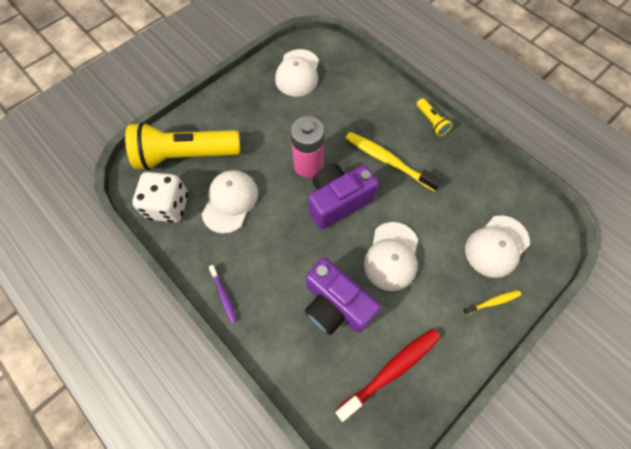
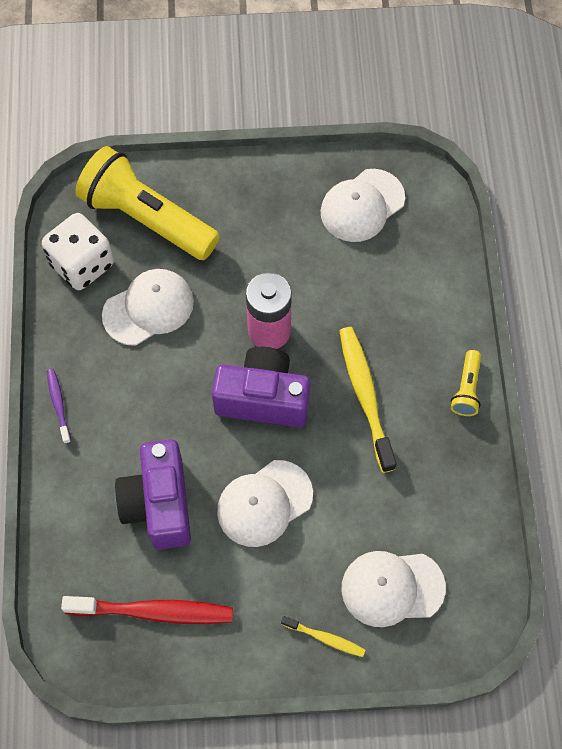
camera: 40 degrees right, 0 degrees up
(224, 296) = (58, 404): purple toothbrush -> purple toothbrush turned 150 degrees clockwise

